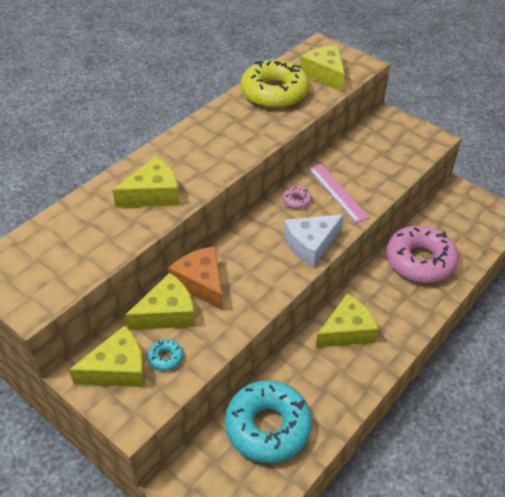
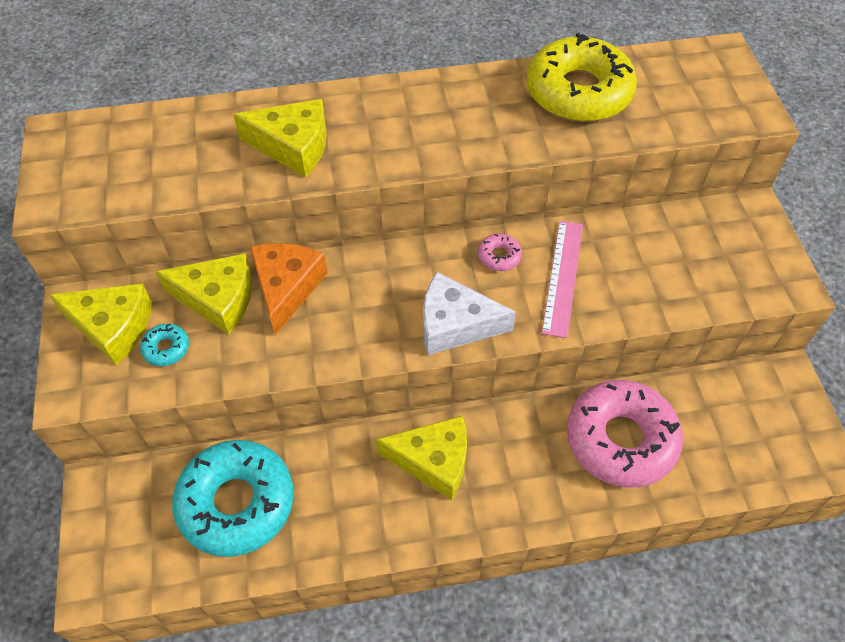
camera: 40 degrees right, 10 degrees up
(325, 74) = (678, 100): yellow cheese -> none

